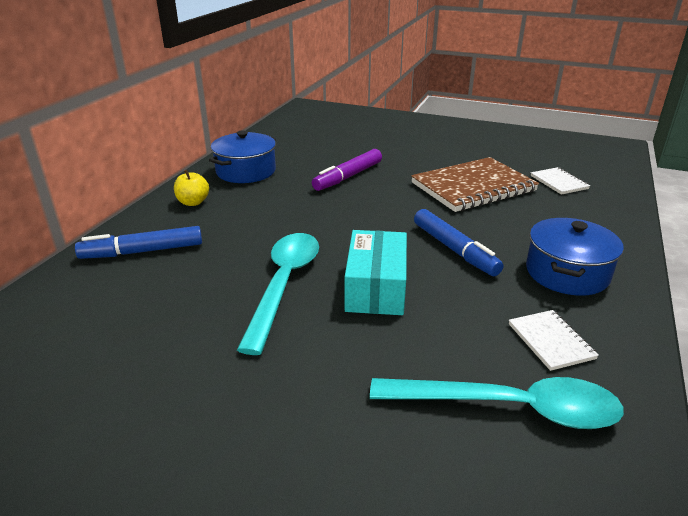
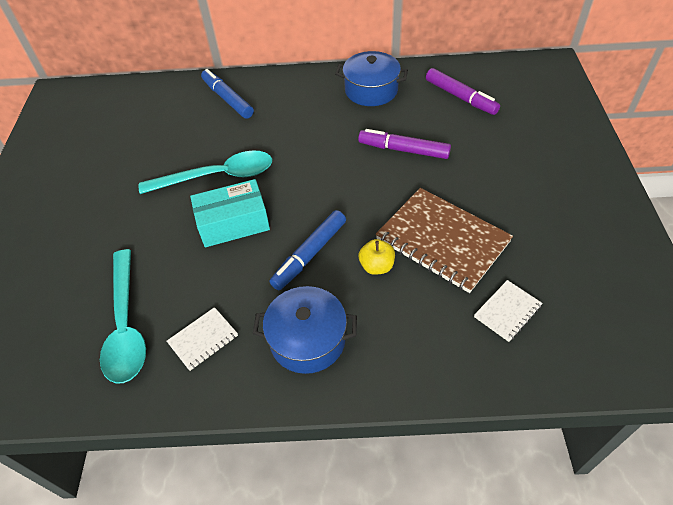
camera: 70 degrees right, 20 degrees up
(193, 202) = (303, 88): yellow apple -> yellow apple (376, 266)
(305, 141) = (460, 97): none -> purple marker

